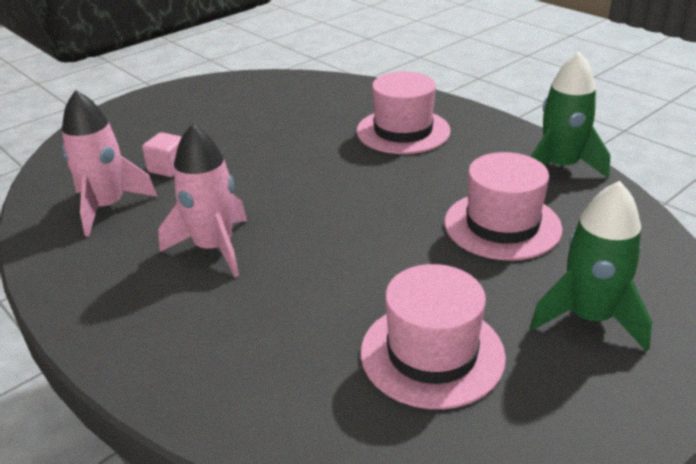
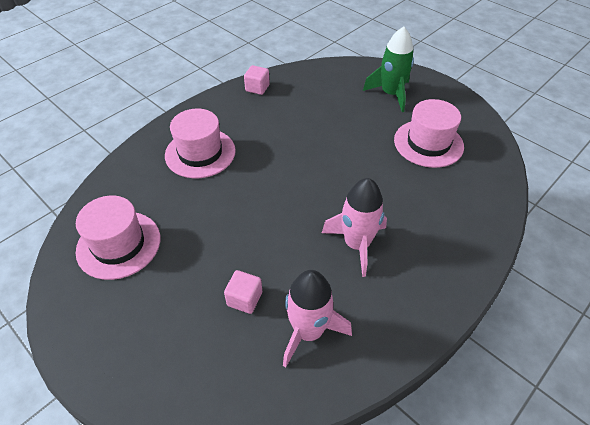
camera: 95 degrees left, 15 degrees up
(502, 225) = (319, 114): pink hat -> pink hat (119, 244)
(560, 167) = (257, 88): green rocket -> pink cube

